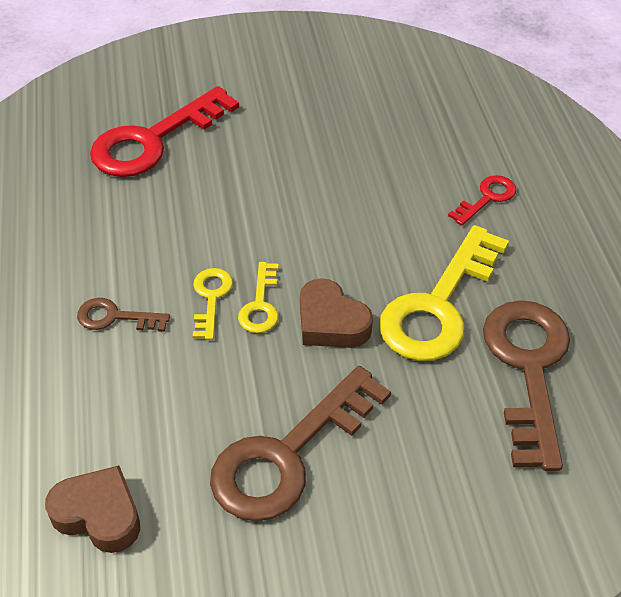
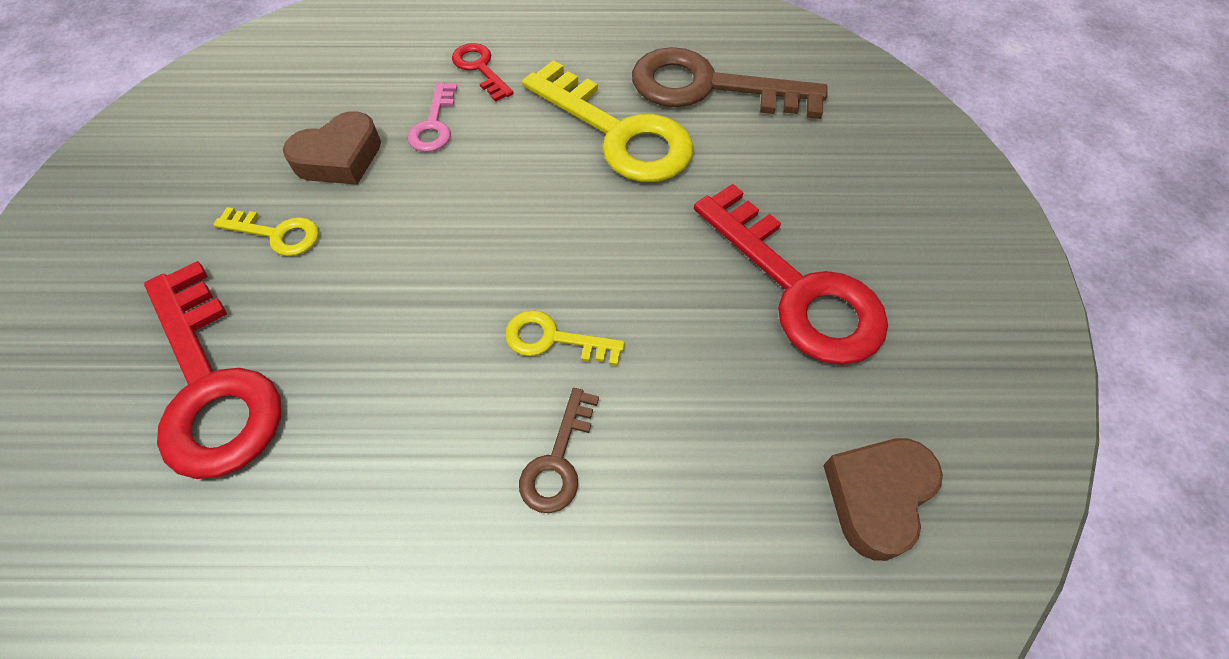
camera: 80 degrees left, 10 degrees up
(261, 304) = (577, 287): yellow key -> yellow key (276, 234)
(289, 454) = (797, 288): brown key -> red key
(331, 322) = (620, 224): brown heart -> brown heart (340, 158)
(408, 185) = (434, 124): none -> pink key

